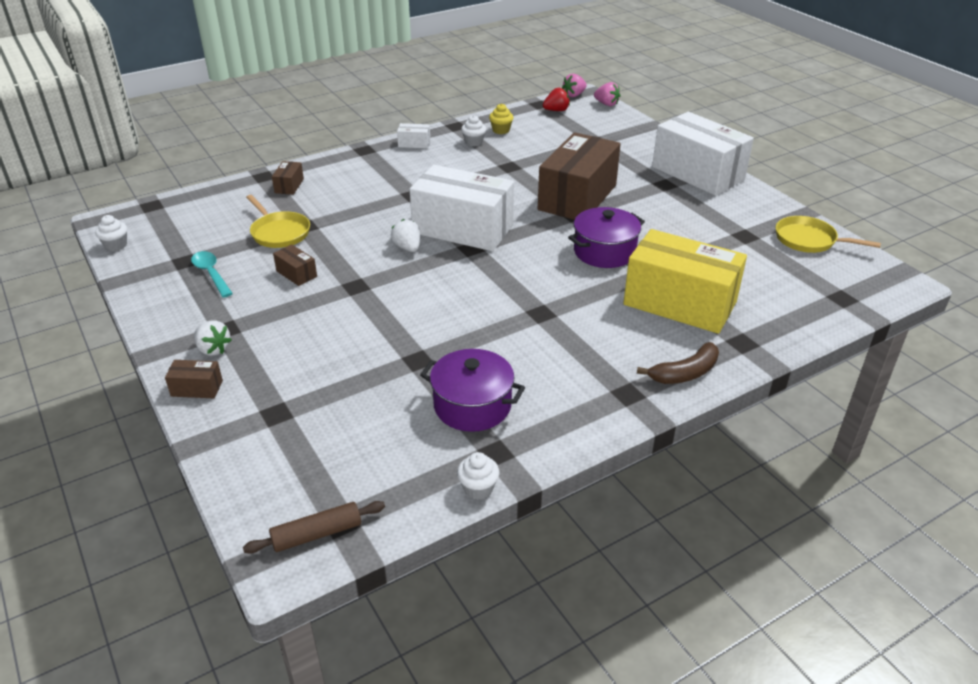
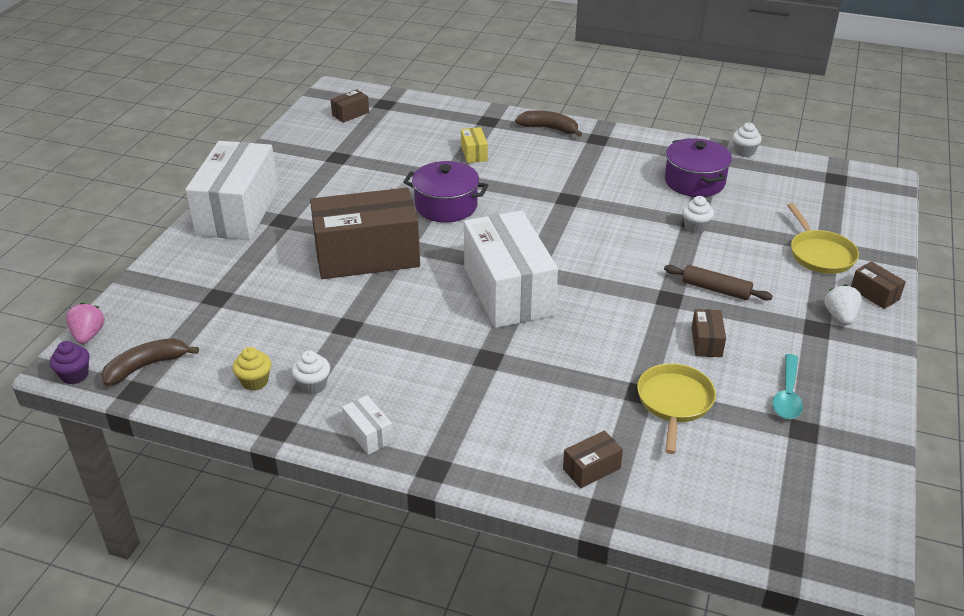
camera: 130 degrees left, 0 degrees up
(116, 245) = (871, 510): white cupcake -> white cupcake (695, 227)
(317, 534) = (854, 181): brown rolling pin -> brown rolling pin (715, 289)
(407, 248) = (580, 304): white strawberry -> none
(556, 110) = (146, 366): red strawberry -> brown banana
(574, 95) = (75, 375): pink strawberry -> purple cupcake
(680, 303) = (474, 153): yellow box -> yellow box, size x0.40
(809, 240) = (312, 132): yellow pan -> yellow pan (820, 254)
(833, 271) = (350, 114): none -> brown box

